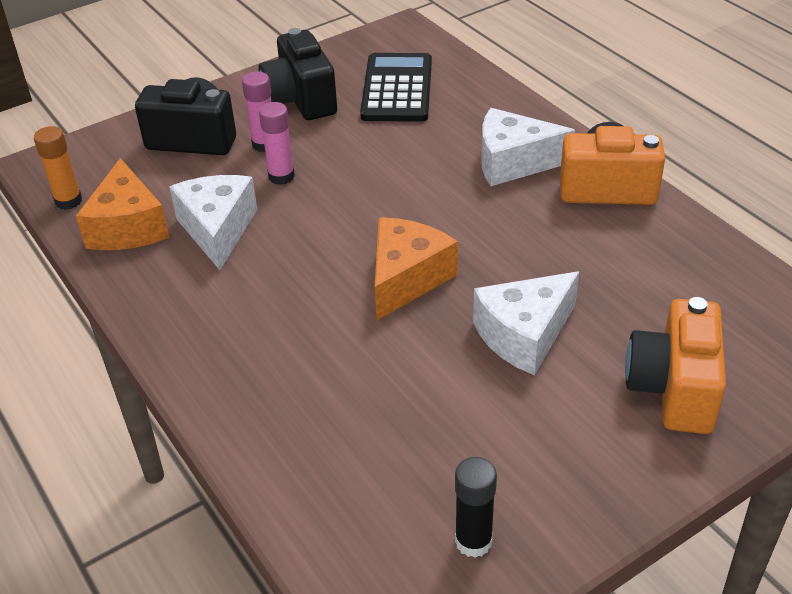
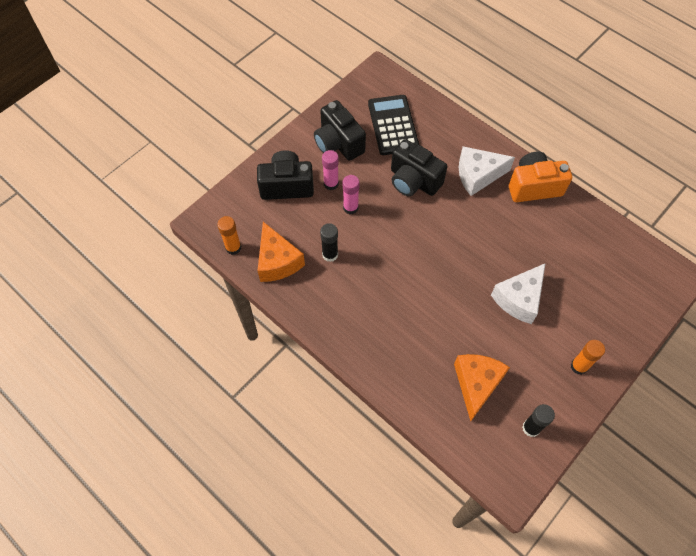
camera: 15 degrees left, 20 degrees up
(217, 230) = (330, 254): white cheese -> black glue stick
(400, 157) = (413, 181): none -> black camera
(406, 278) = (446, 271): orange cheese -> orange cheese (476, 384)
(607, 456) = (579, 366): none -> orange glue stick
(673, 389) = (600, 319): orange camera -> none

